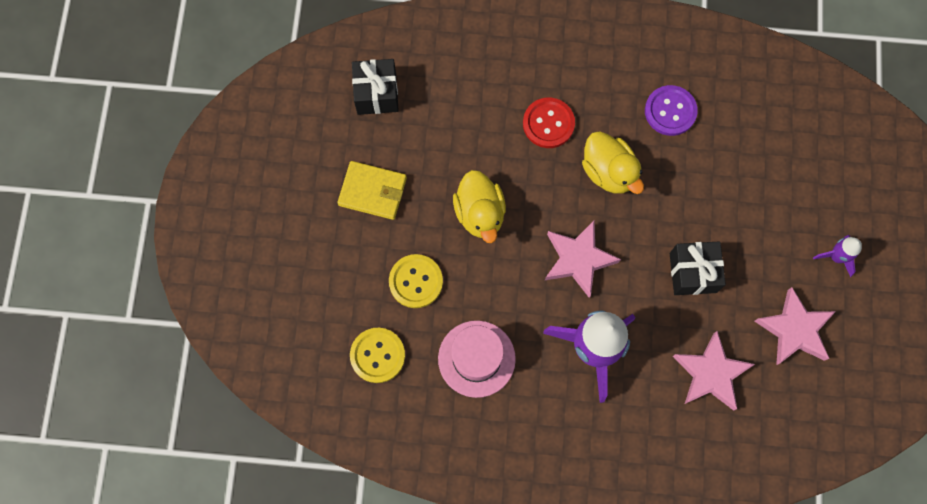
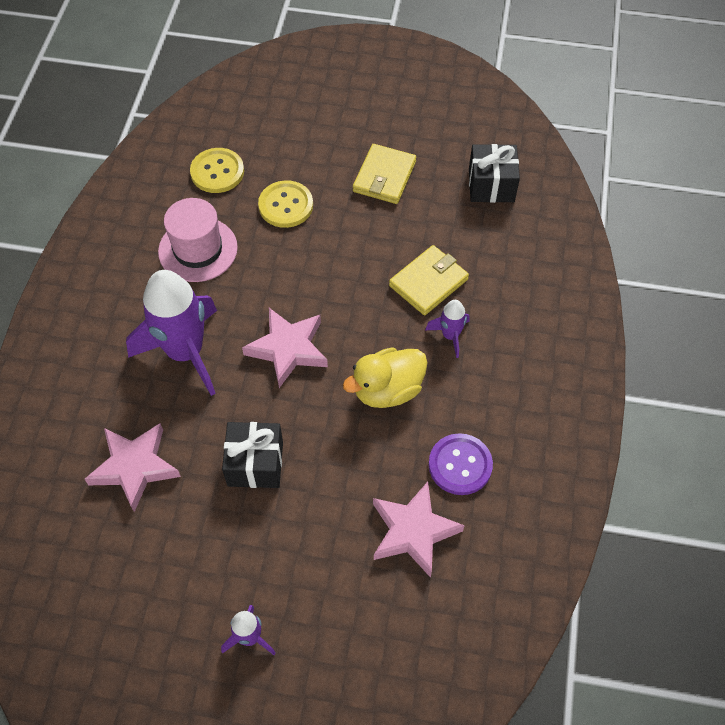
camera: 95 degrees right, 15 degrees down
(480, 213) = (351, 264): yellow duck -> none
(494, 144) = (428, 282): none -> yellow wallet
(548, 123) = (450, 335): red button -> purple rocket
(794, 330) = (166, 569): pink star -> pink star (413, 531)

